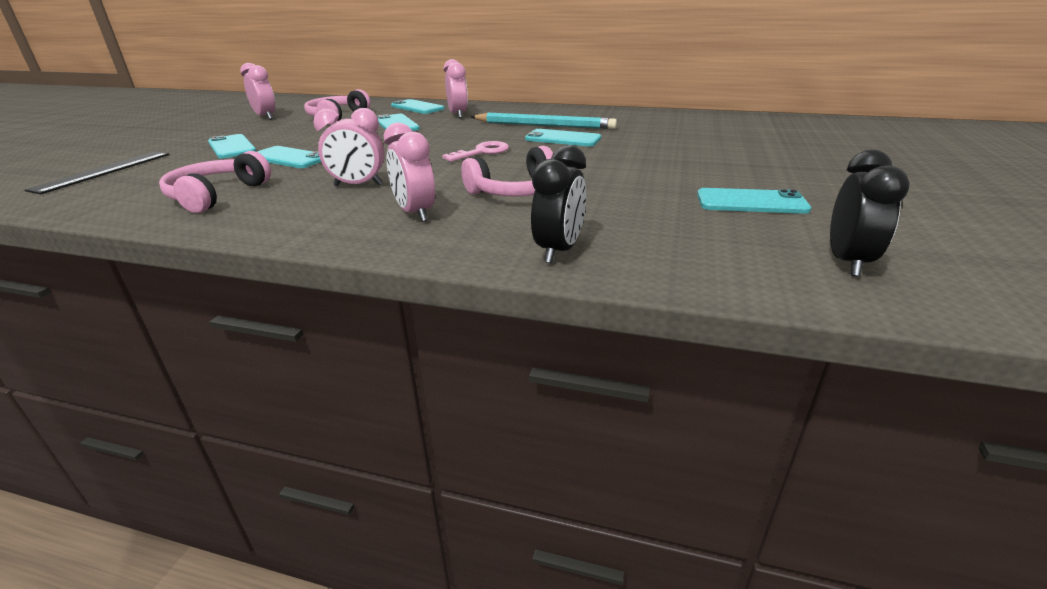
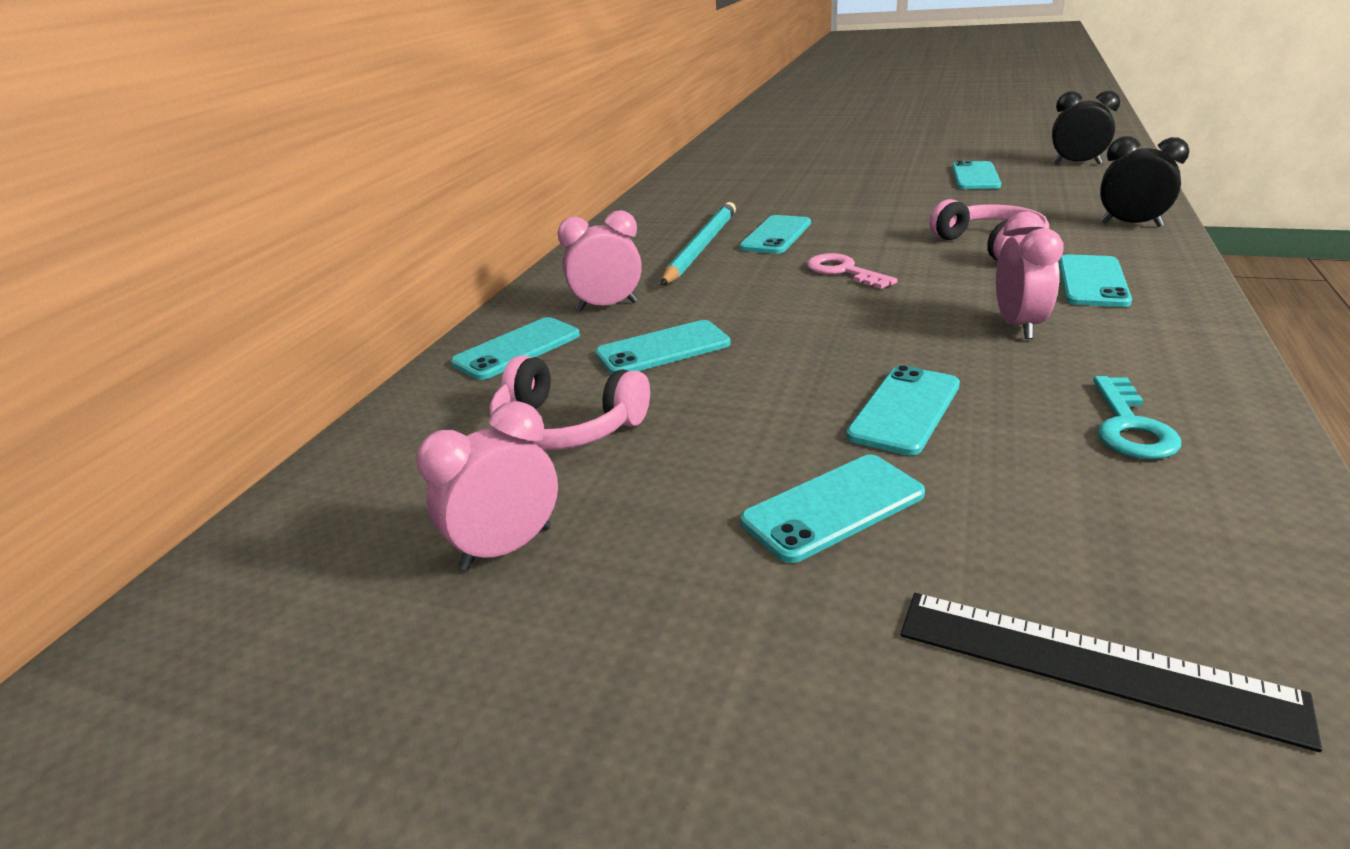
camera: 85 degrees left, 0 degrees up
(217, 195) = (1129, 426): pink headphones -> turquoise key
(415, 213) = (1092, 282): pink clock -> turquoise phone

